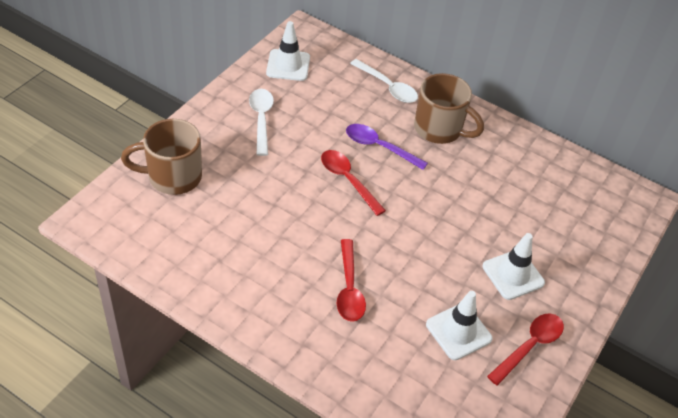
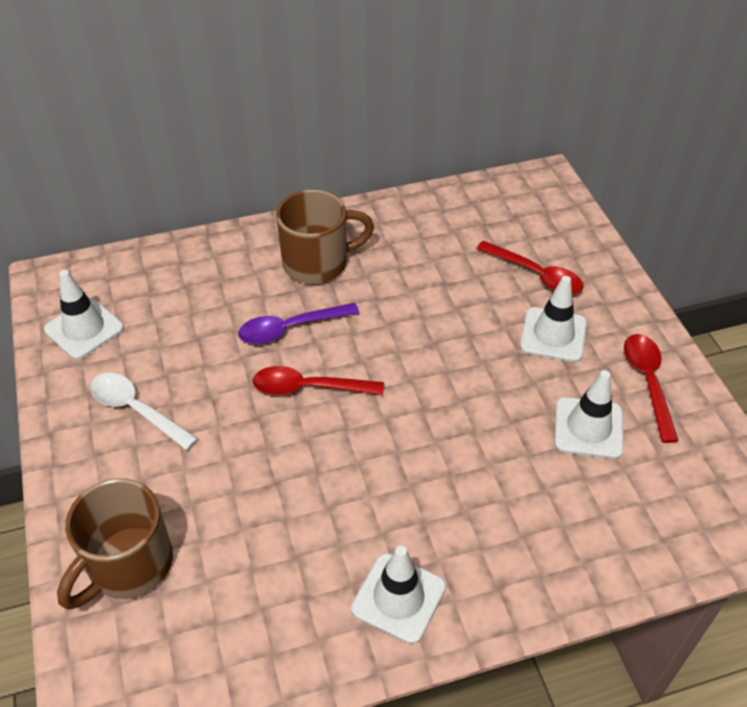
camera: 45 degrees left, 0 degrees up
(255, 301) = (398, 598): none -> white traffic cone
(349, 288) = (457, 488): red spoon -> red spoon (536, 275)
(387, 87) = (215, 264): white spoon -> none

